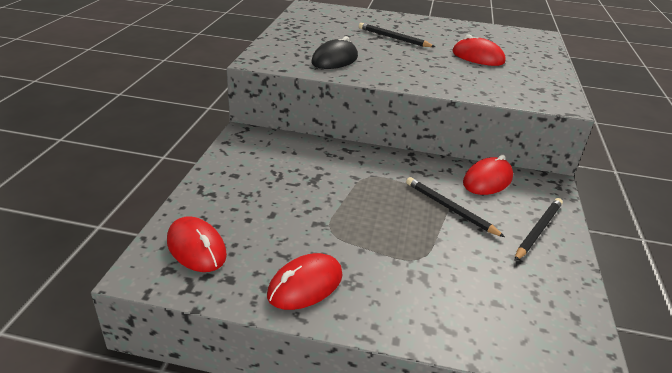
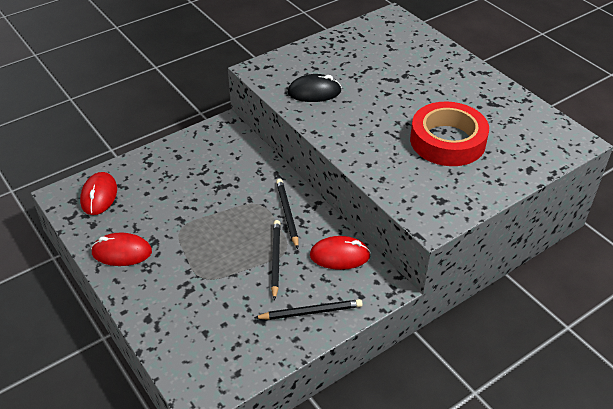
camera: 45 degrees right, 10 degrees up
(394, 38) = (406, 86): black pencil -> black pencil (287, 214)
(477, 57) = (447, 141): red mouse -> red tape

